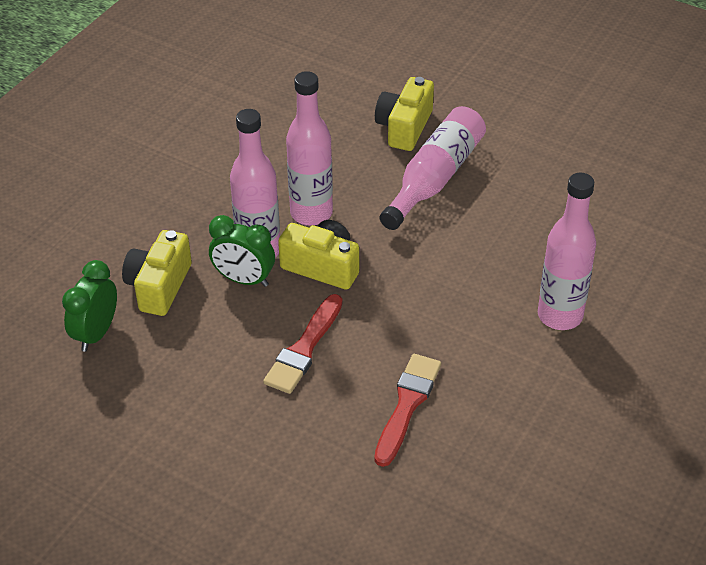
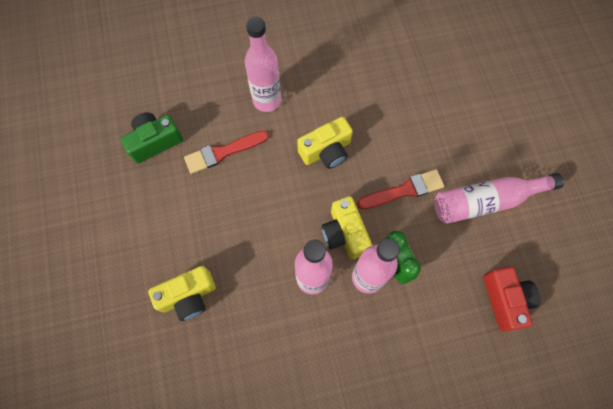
camera: 135 degrees left, 25 degrees up
(96, 333) = (505, 300): green clock -> red camera
(159, 286) = (444, 303): yellow camera -> yellow camera (326, 151)
(407, 405) = (387, 118): red brush -> red brush (223, 152)
(435, 178) = (219, 238): pink bottle -> pink bottle (486, 201)
(606, 196) = (155, 142): none -> green camera

